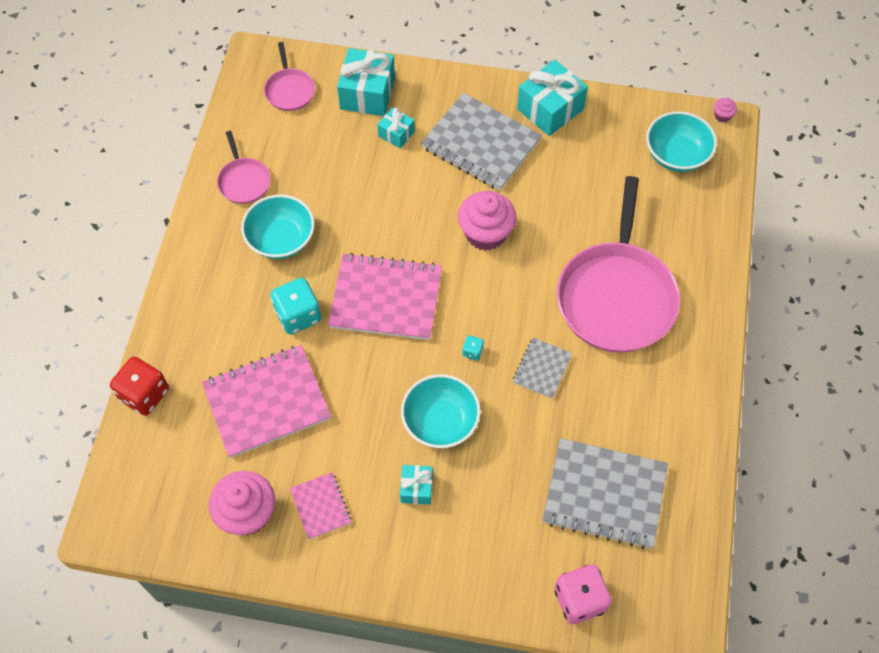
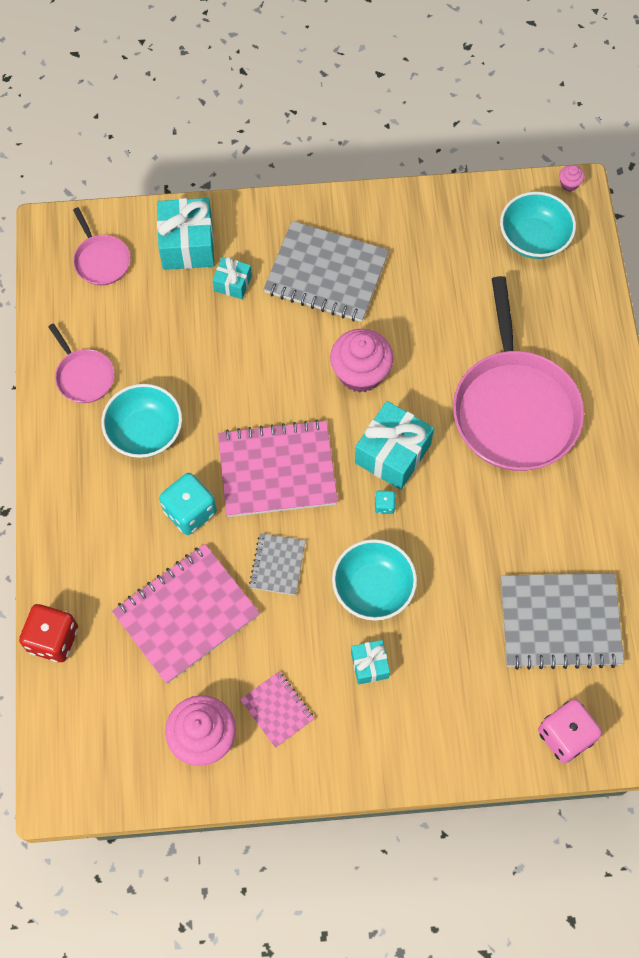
camera: 15 degrees left, 5 degrees up
(542, 368) = (460, 506): grey notebook -> grey notebook (277, 565)
(550, 109) = (388, 217): turquoise gift -> turquoise gift (392, 454)

